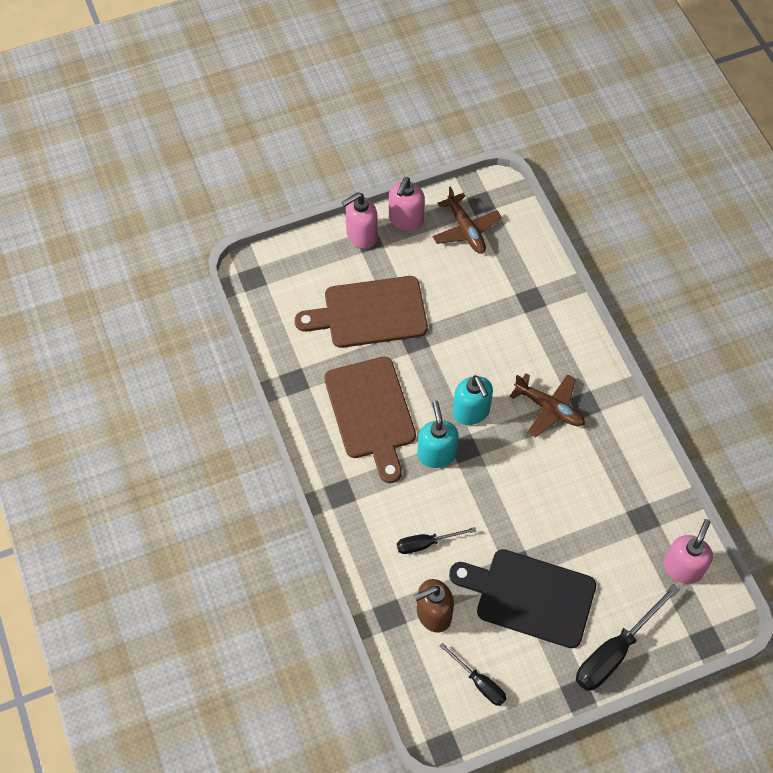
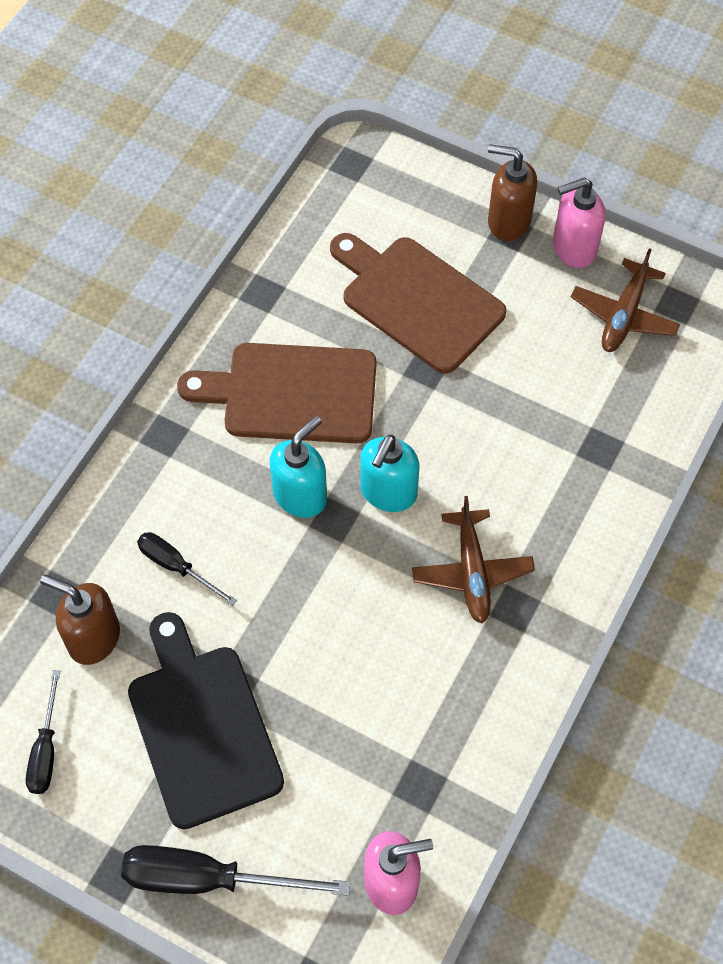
camera: 50 degrees right, 0 degrees up
(361, 235) = (508, 221): pink soap dispenser -> brown soap dispenser
(371, 413) = (292, 393): brown cutting board -> brown cutting board turned 60 degrees clockwise

